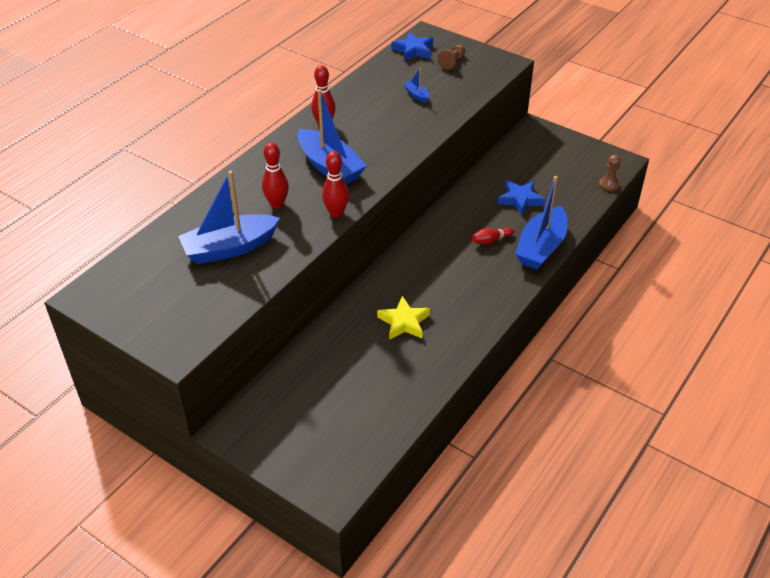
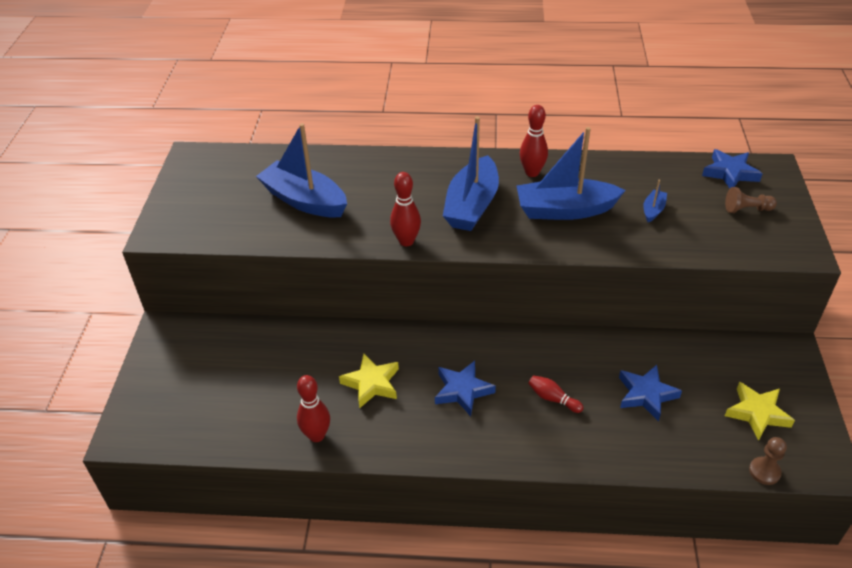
camera: 60 degrees right, 0 degrees up
(277, 204) = (386, 199): red bowling pin -> red bowling pin (316, 435)
(449, 278) = (462, 390): none -> blue star
(541, 247) = (582, 450): blue boat -> blue boat (564, 210)
(568, 165) = (757, 413): none -> yellow star

